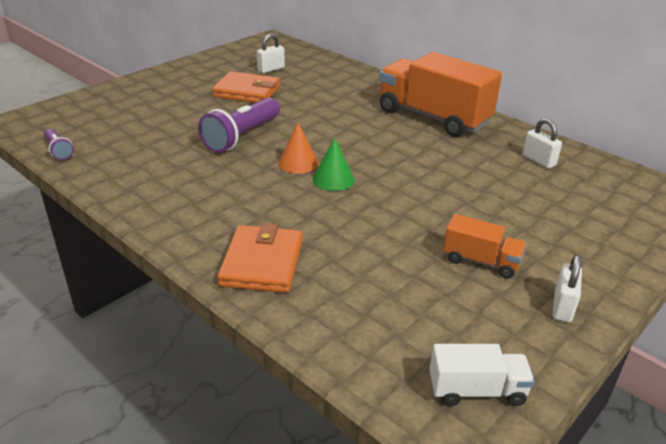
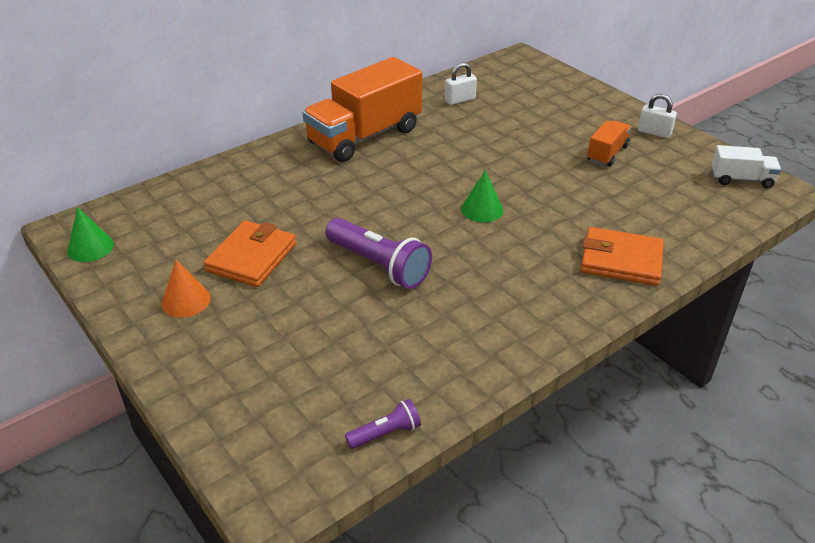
camera: 80 degrees left, 5 degrees up
(252, 47) = (90, 247): none -> green cone
(271, 69) = (185, 233): white padlock -> none
(298, 163) = (447, 228): orange cone -> orange cone (186, 301)
(476, 390) = (741, 179): white truck -> white truck turned 90 degrees clockwise

